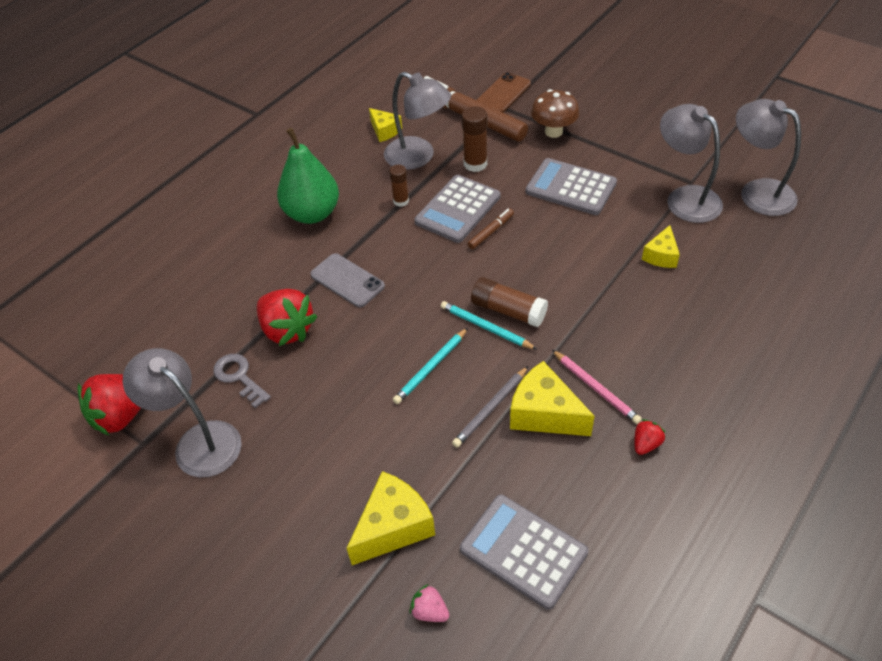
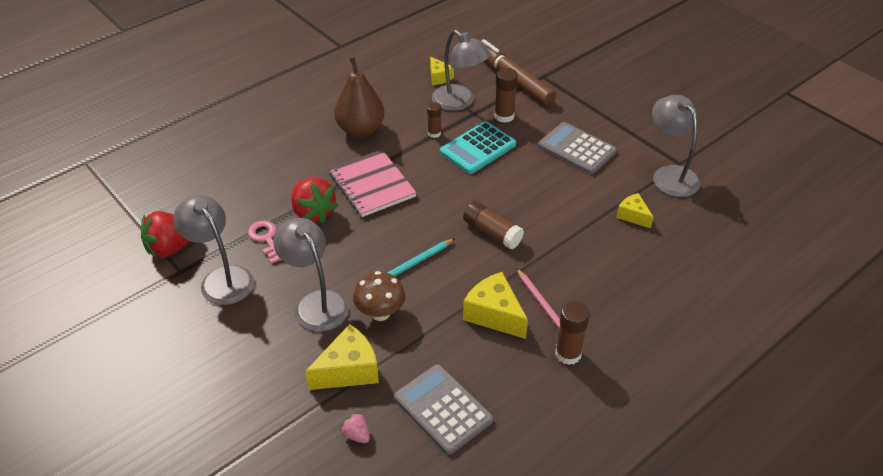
camera: 10 degrees right, 5 degrees down
(239, 377) = (266, 239): grey key -> pink key
(312, 213) = (360, 130): green pear -> brown pear
(347, 280) = (372, 185): grey phone -> pink notebook
(458, 209) = (478, 148): grey calculator -> turquoise calculator
(486, 327) = (470, 241): turquoise pencil -> none
(491, 232) = (499, 170): brown marker -> none
(491, 408) = (453, 302): grey pencil -> none
(503, 93) = (546, 65): brown phone -> none
(553, 131) = (578, 103): brown mushroom -> brown mushroom (380, 313)
(646, 444) = (568, 354): red strawberry -> brown glue stick
(661, 256) = (633, 216): yellow cheese -> yellow cheese turned 105 degrees clockwise
(757, 192) = (734, 182): grey lamp -> grey lamp (316, 303)

